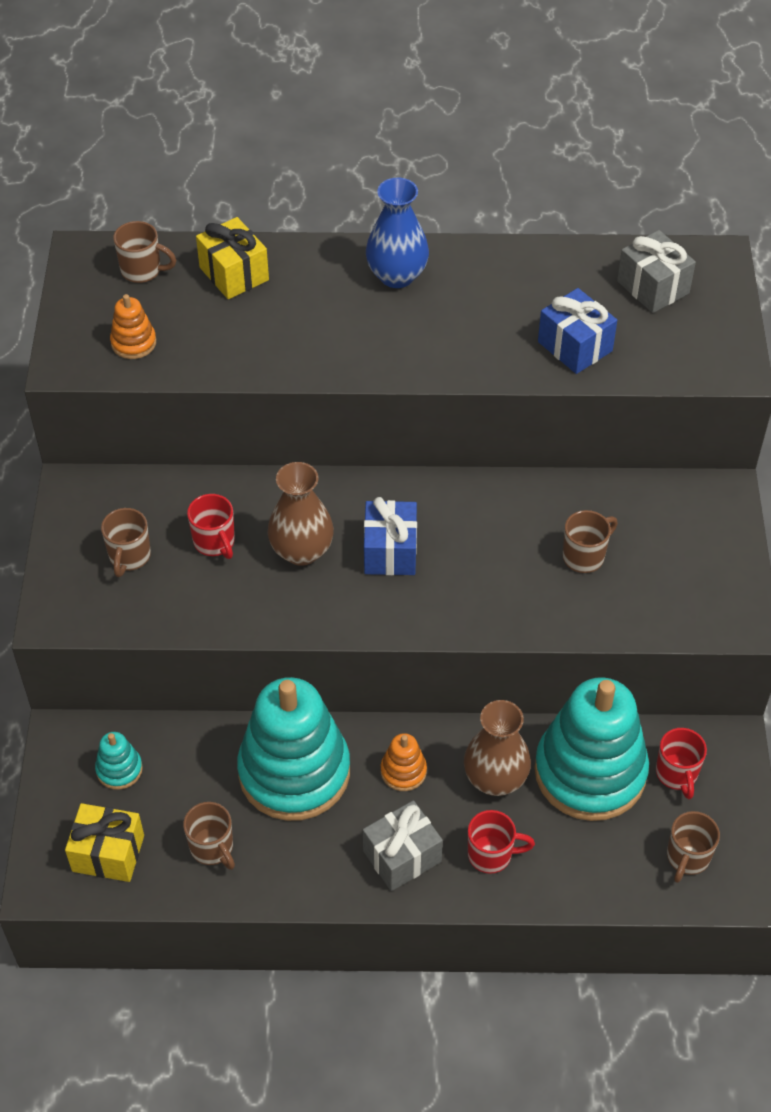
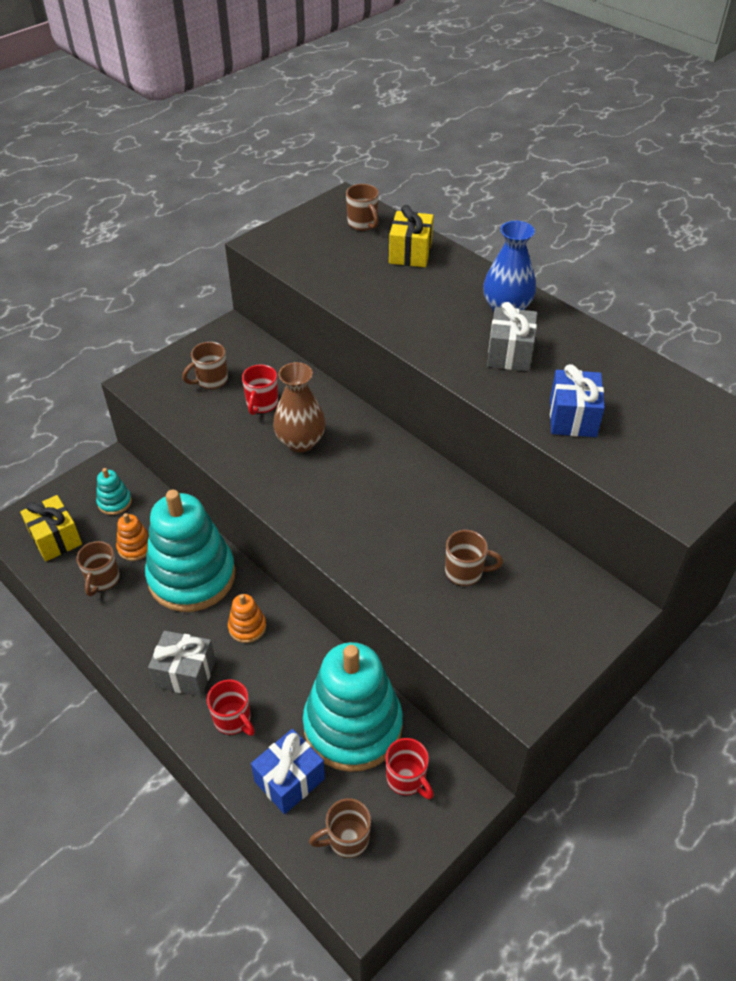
camera: 45 degrees right, 5 degrees down
(133, 343) = (309, 254): orange stacking toy -> orange stacking toy (135, 547)
(390, 551) = (348, 479): blue gift -> blue gift (289, 780)
(495, 779) = (292, 678): brown vase -> none
(653, 287) = (679, 419): grey gift -> grey gift (509, 354)
(677, 774) = (407, 779): red mug -> red mug turned 75 degrees counterclockwise

